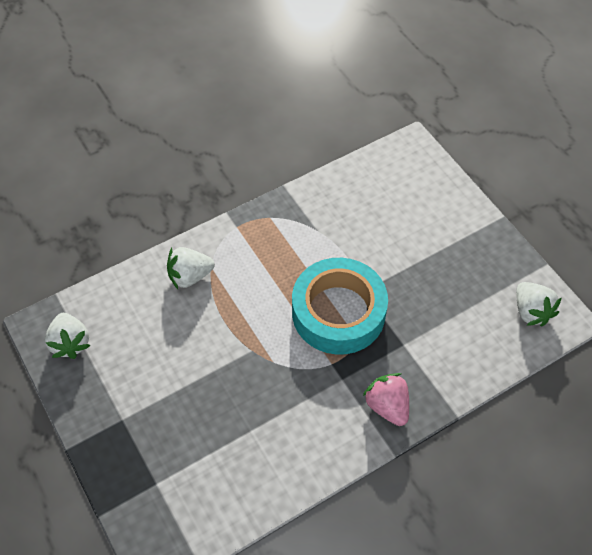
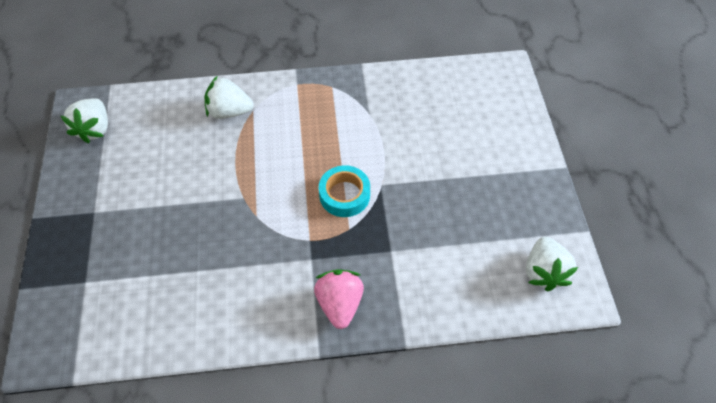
camera: 25 degrees right, 0 degrees up
(338, 312) = (344, 195): turquoise tape -> turquoise tape, size x0.51

